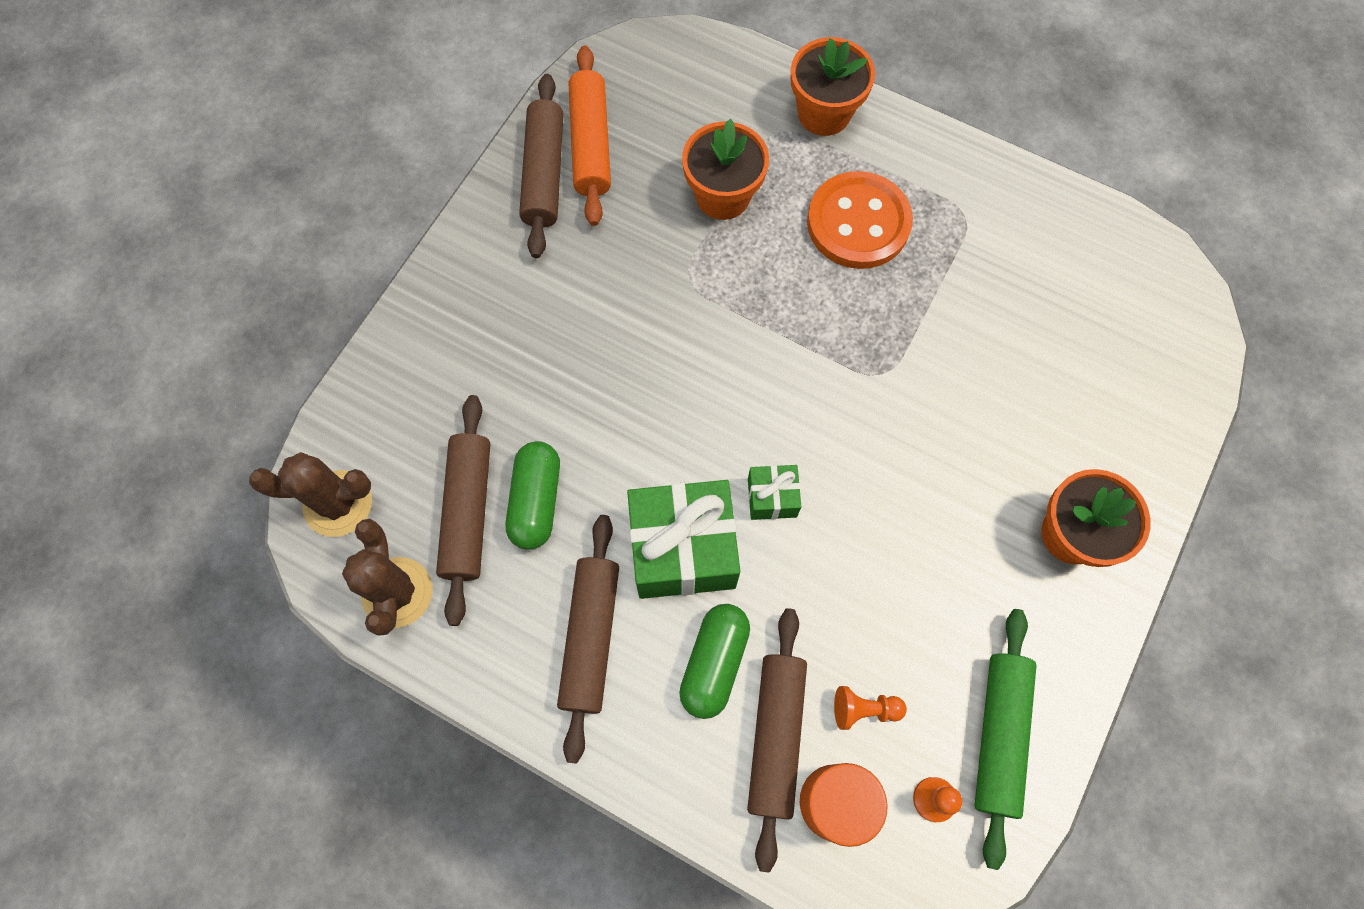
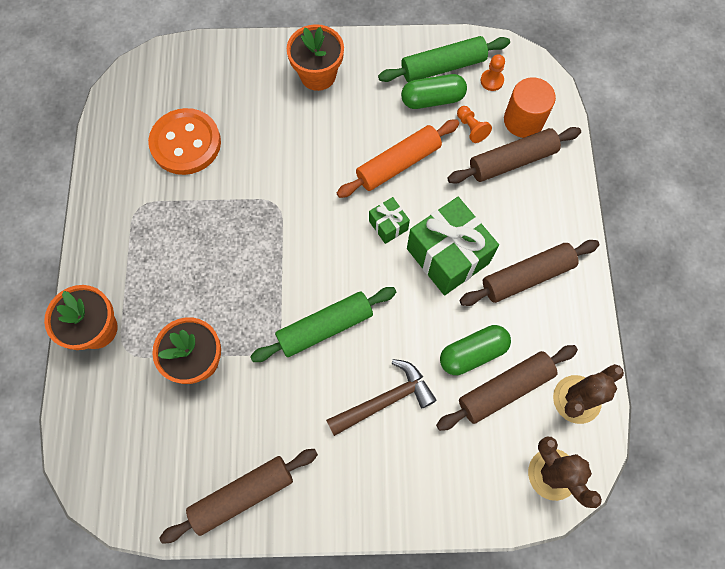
camera: 120 degrees left, 0 degrees up
(547, 367) = (385, 400): none -> brown hammer
(590, 144) = (200, 476): orange rolling pin -> orange rolling pin (398, 164)
(678, 347) = (325, 327): none -> green rolling pin
(714, 663) = (497, 208): green capsule -> green capsule (432, 99)
(858, 223) = (176, 266): orange button -> orange button (186, 143)

